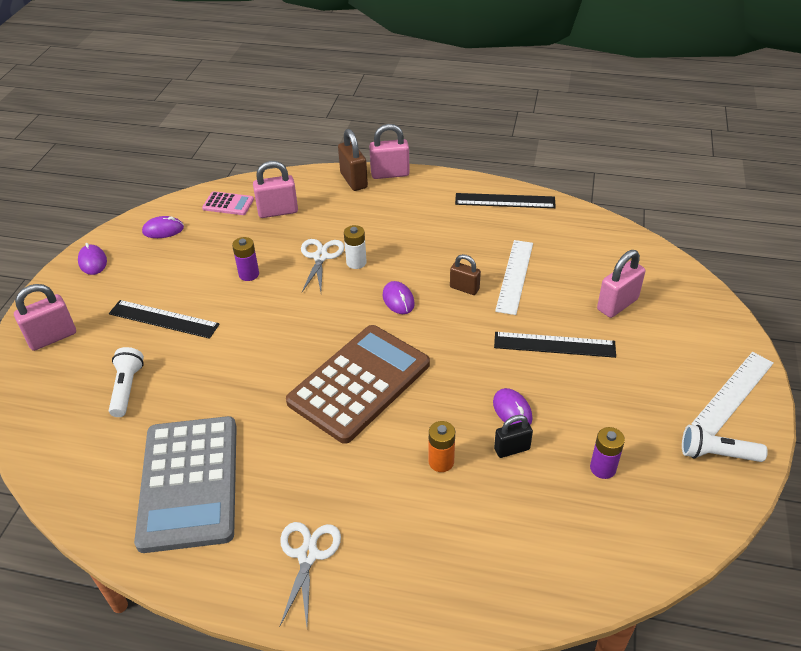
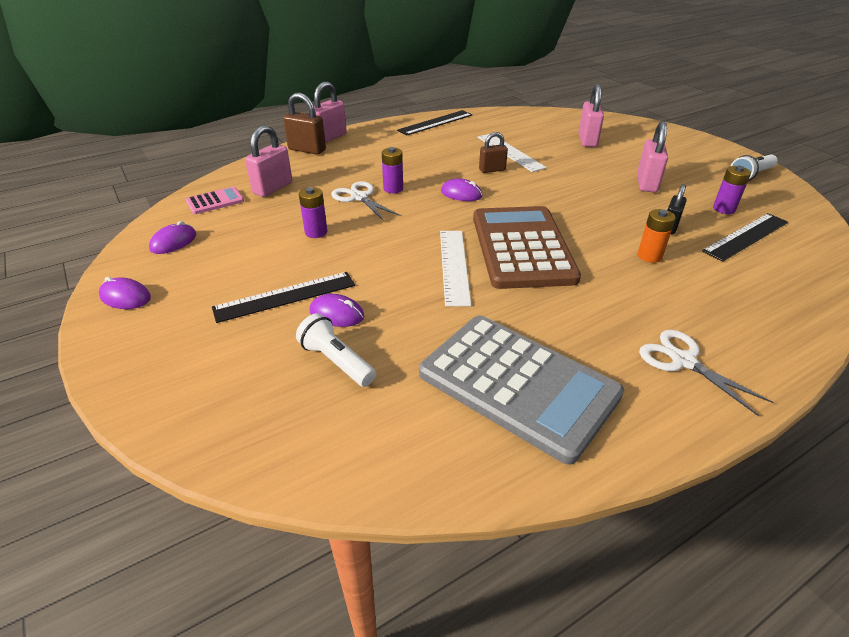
camera: 45 degrees left, 5 degrees down
(52, 337) = (175, 375): pink padlock -> pink padlock (646, 183)
(356, 262) = (393, 189): white battery -> purple battery
(512, 410) = (633, 210): purple mouse -> purple mouse (337, 314)
(554, 344) = (592, 171): black ruler -> black ruler (746, 236)
(733, 392) = (706, 149): white ruler -> white ruler (454, 266)

